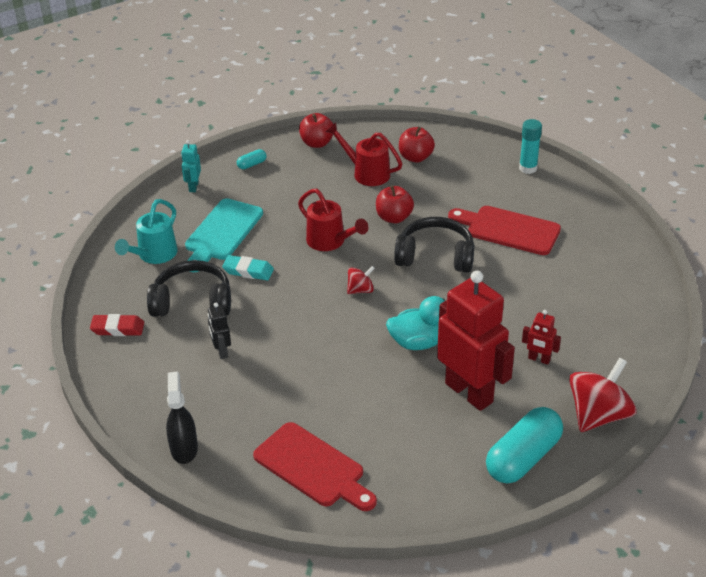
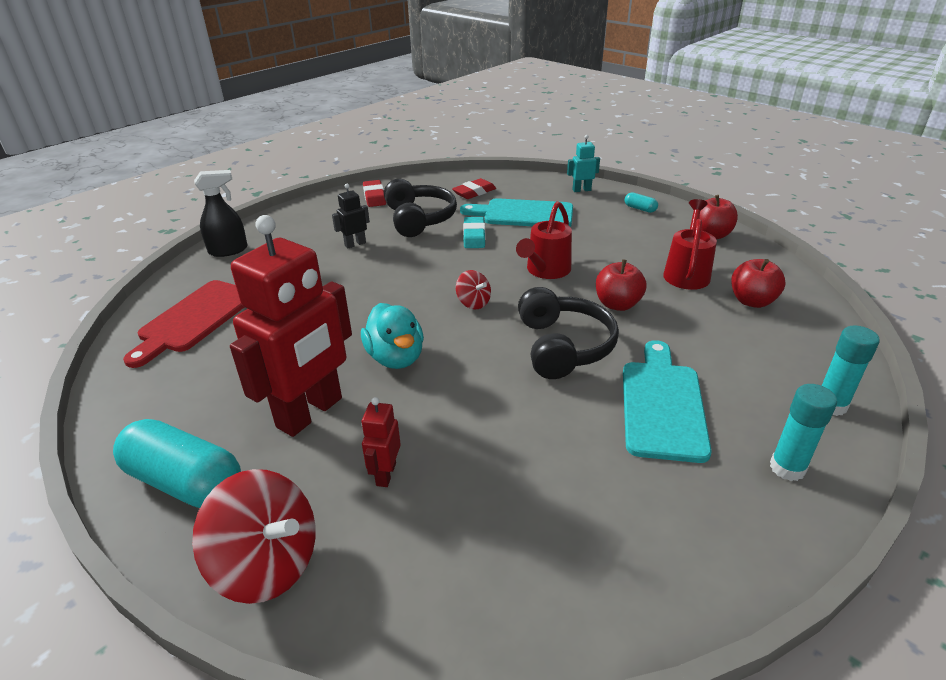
camera: 75 degrees right, 5 degrees down
(154, 255) = (474, 192): turquoise watering can -> red eraser
(508, 230) = (662, 404): red cutting board -> turquoise cutting board
(571, 202) = (787, 468): none -> turquoise glue stick

